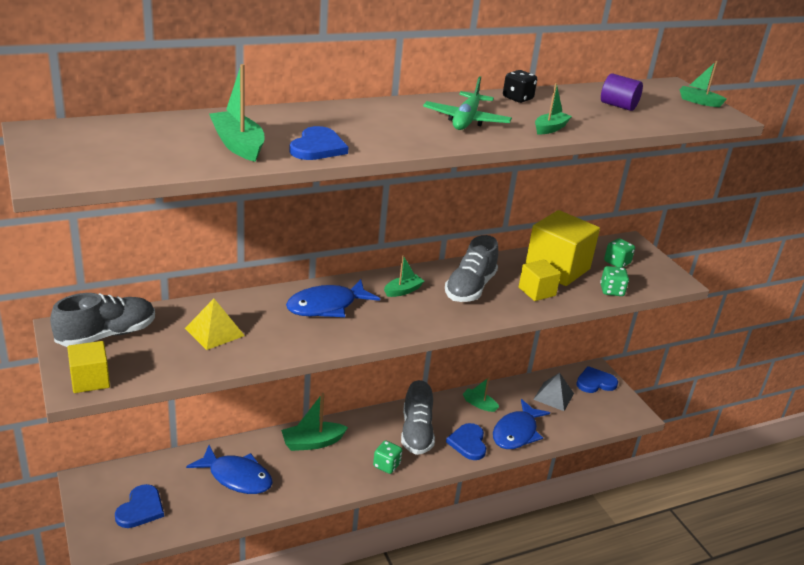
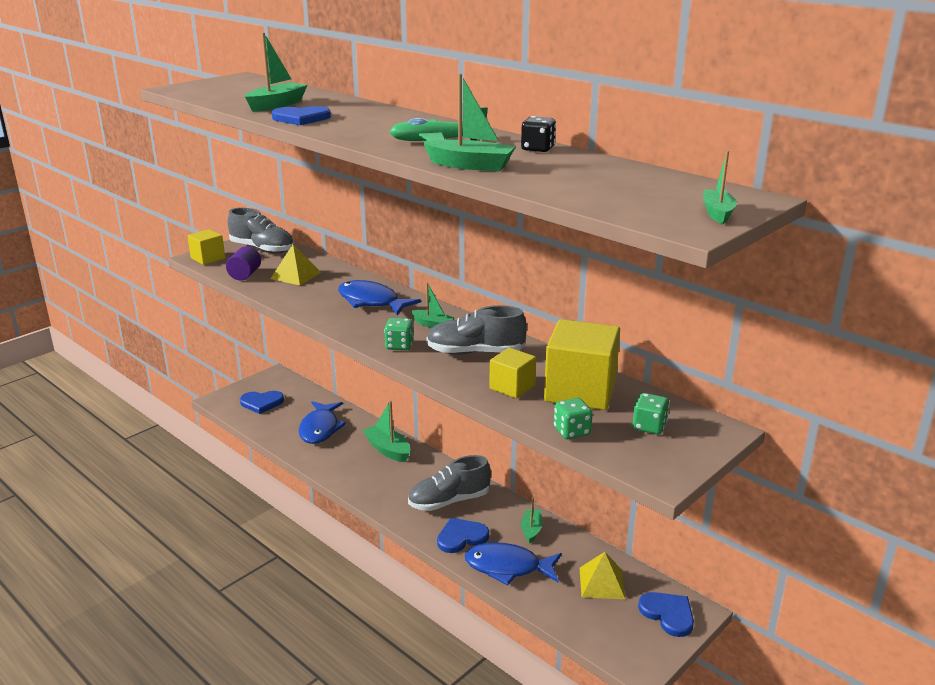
camera: 70 degrees right, 5 degrees down
(386, 465) = (389, 496): green dice -> green dice (399, 346)
(550, 129) = (470, 165): green boat -> green boat, size x1.58
(553, 396) = (601, 583): grey pyramid -> yellow pyramid
(618, 106) = (605, 182): purple cylinder -> purple cylinder (245, 275)

